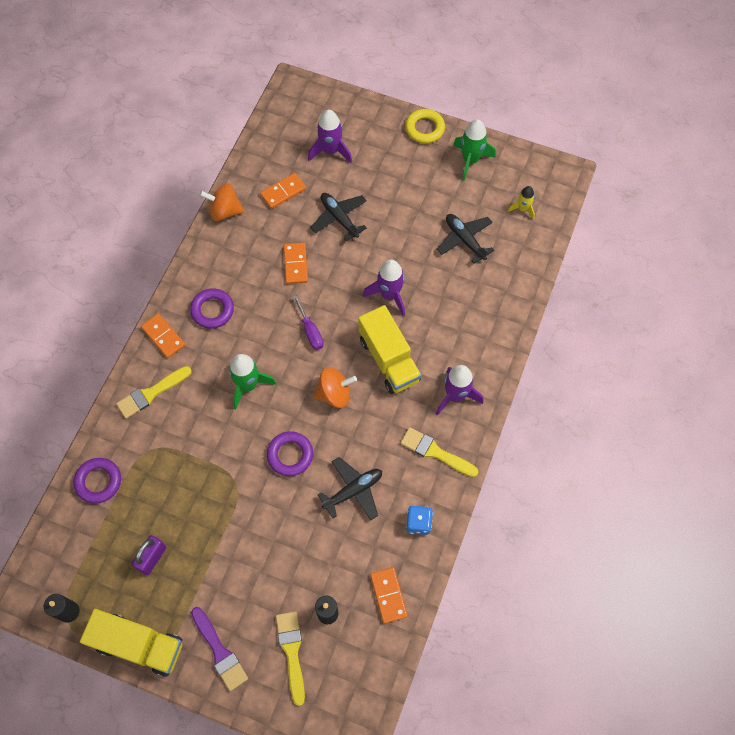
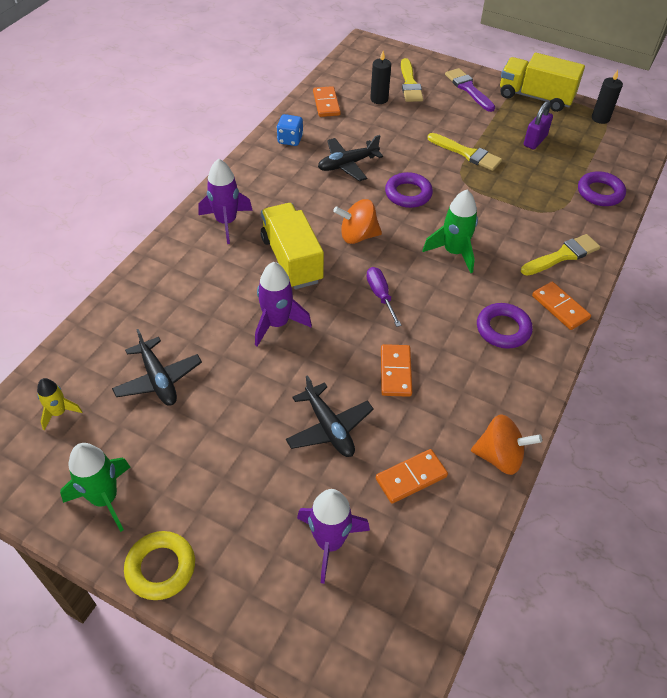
camera: 175 degrees left, 15 degrees down
(435, 452) = (261, 183): yellow brush -> yellow brush (467, 153)

